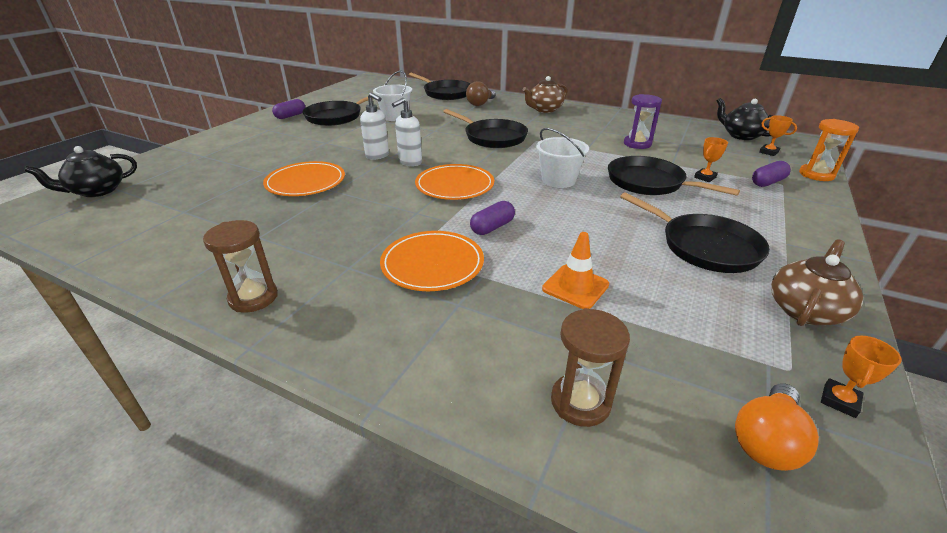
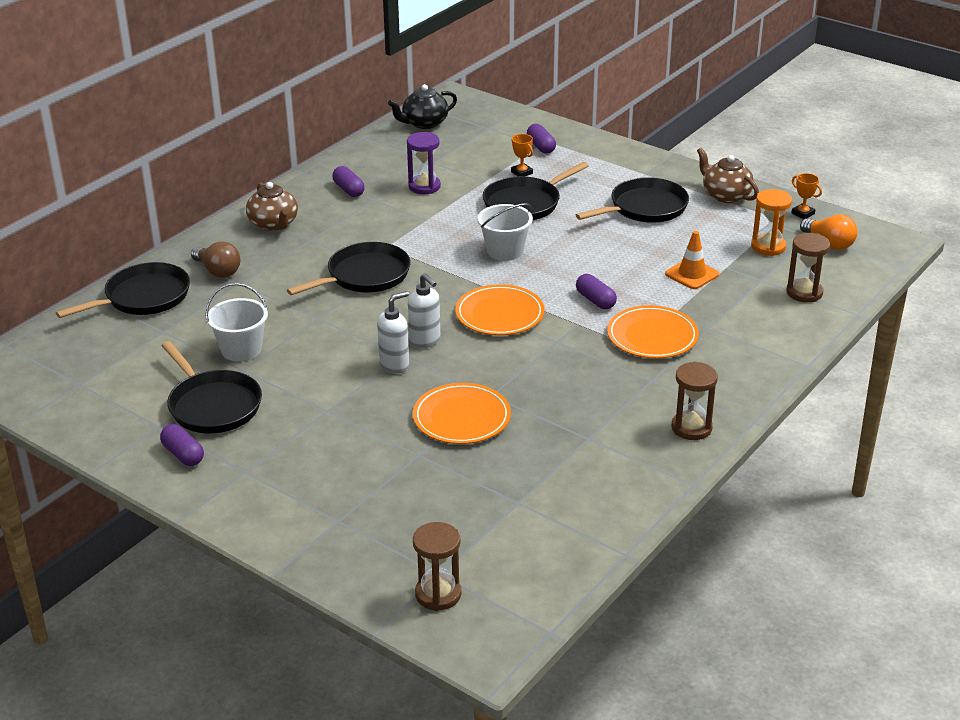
camera: 80 degrees left, 0 degrees up
(97, 191) = (438, 594): black teapot -> brown hourglass
(607, 123) = (349, 190): none -> purple capsule
(768, 152) = (473, 124): orange trophy -> none
(816, 175) = (531, 119): orange hourglass -> orange hourglass (768, 247)

